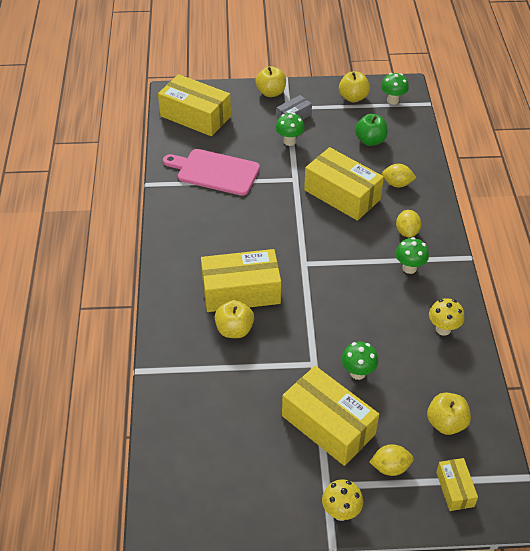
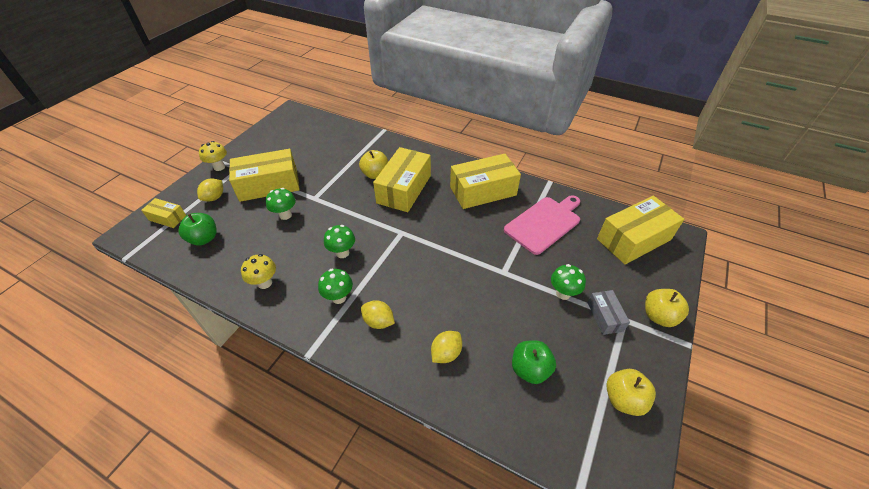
camera: 120 degrees right, 0 degrees up
(342, 194) = (461, 297): yellow box -> yellow box (483, 191)
(392, 100) = (601, 447): green mushroom -> green mushroom (342, 253)
(446, 423) = (204, 238): yellow apple -> green apple

